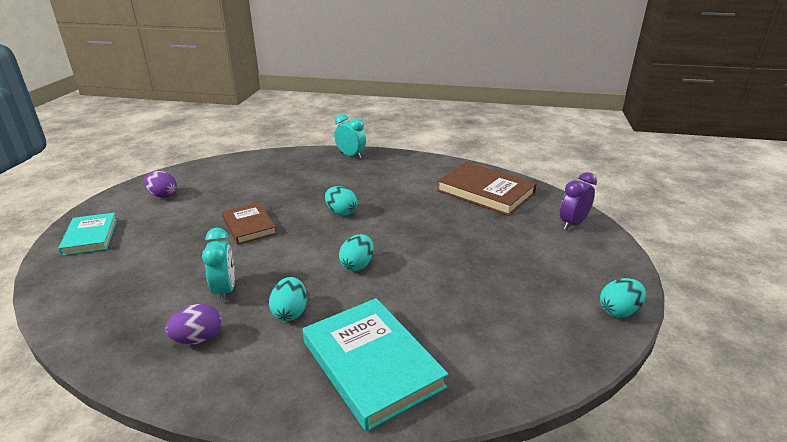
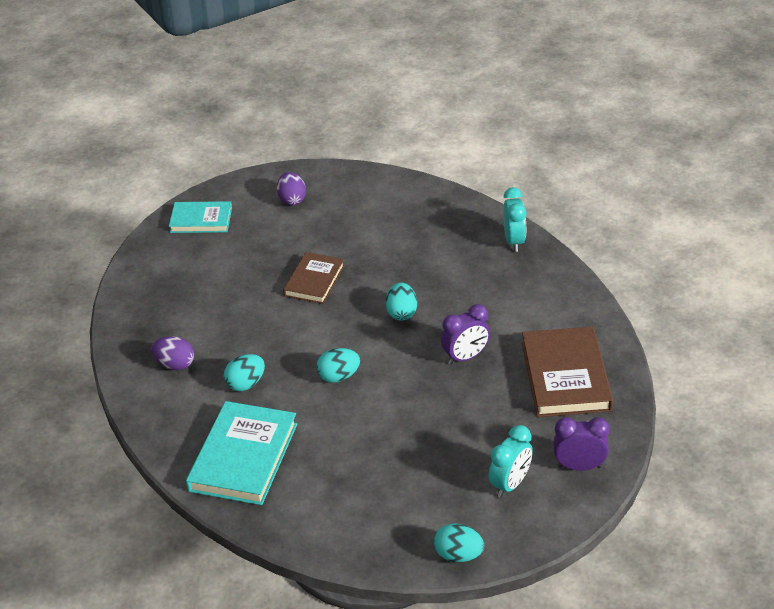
camera: 50 degrees right, 10 degrees up
(90, 236) = (201, 220): turquoise book -> turquoise book turned 60 degrees clockwise
(225, 290) = (229, 336): turquoise clock -> turquoise clock (510, 484)
(419, 212) = (465, 357): none -> purple clock

